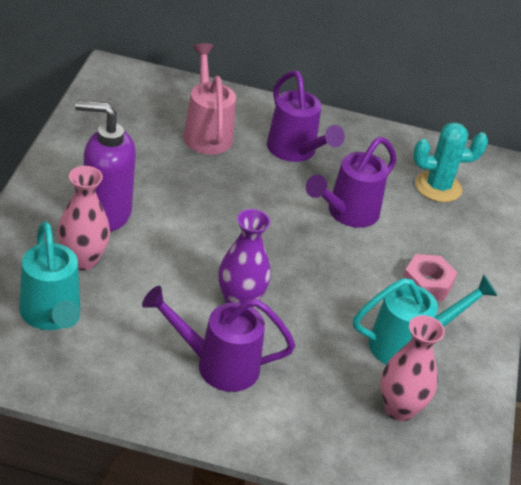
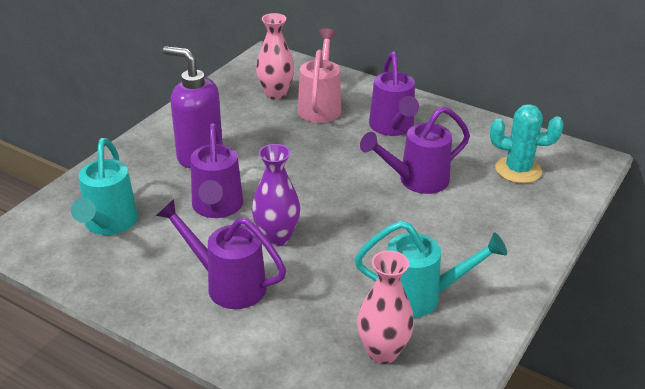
camera: 25 degrees right, 5 degrees down
(83, 260) = (160, 187): pink vase -> pink vase (275, 94)
(159, 277) = (217, 208): none -> purple watering can
(427, 283) = (467, 248): pink nut -> none

